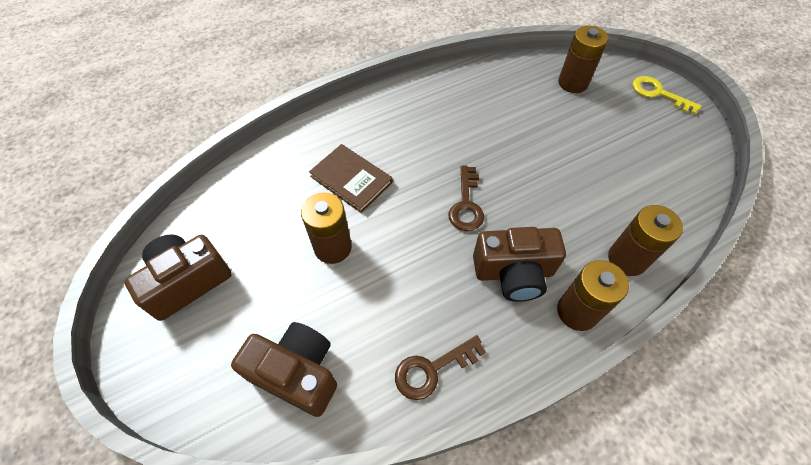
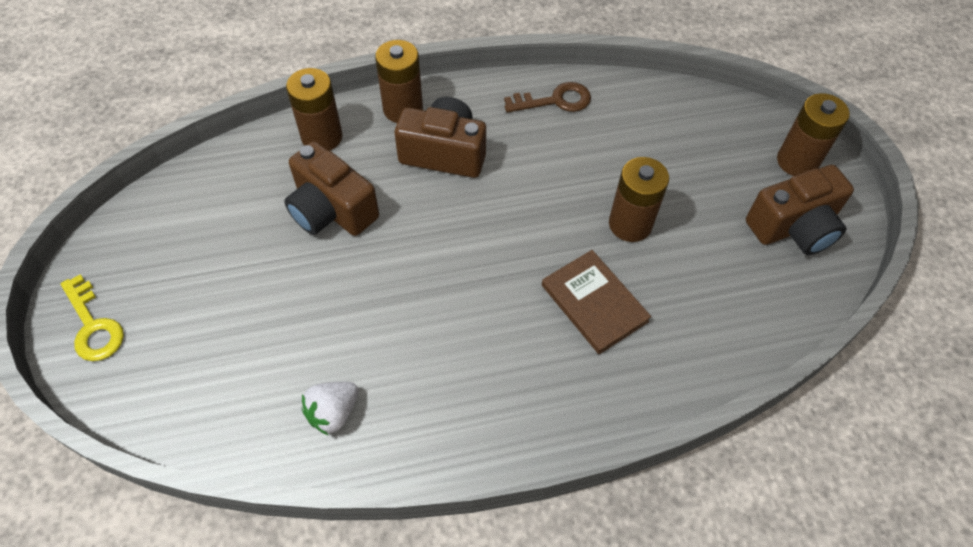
camera: 165 degrees left, 0 degrees up
(297, 373) = (676, 125): brown camera -> brown camera (331, 210)
(466, 204) = (460, 233): brown key -> none
(490, 86) = (333, 413): none -> white strawberry
(572, 83) = (201, 382): brown battery -> brown battery (797, 161)

